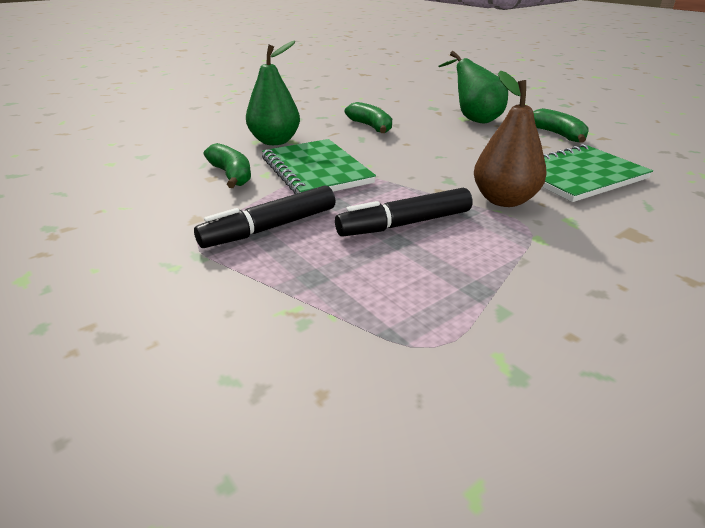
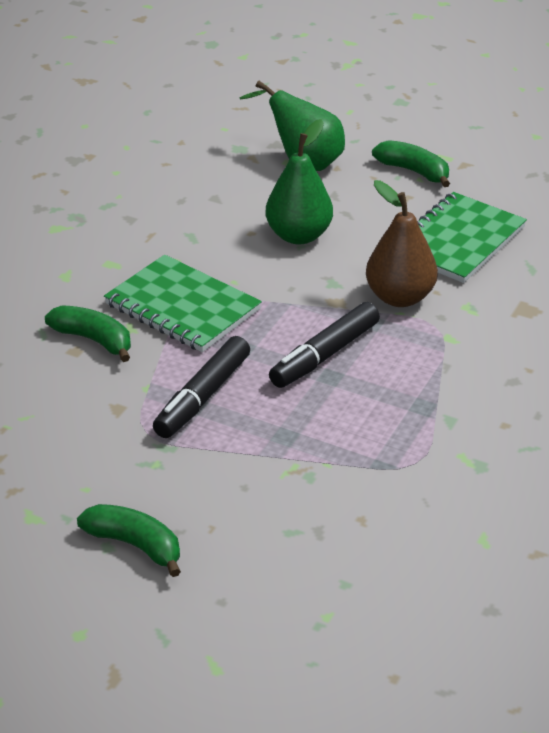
camera: 25 degrees left, 5 degrees up
(275, 141) = (90, 270): green pear -> green pear (299, 235)
(371, 127) = (187, 211): green banana -> green banana (135, 545)

